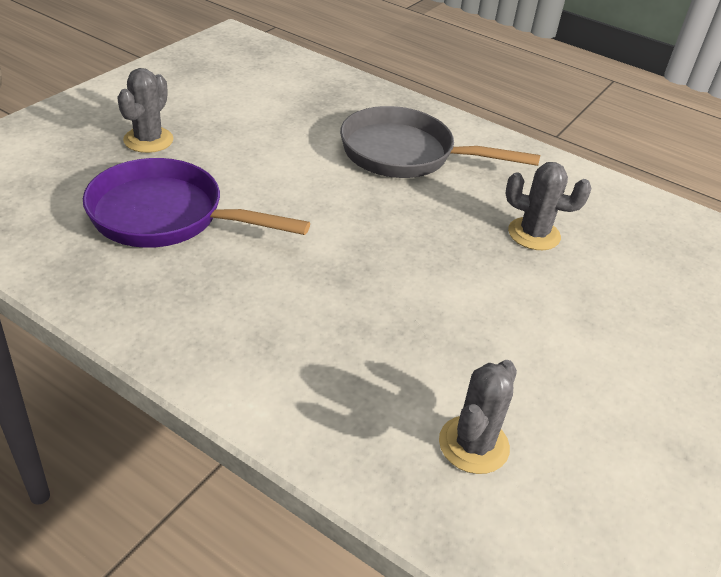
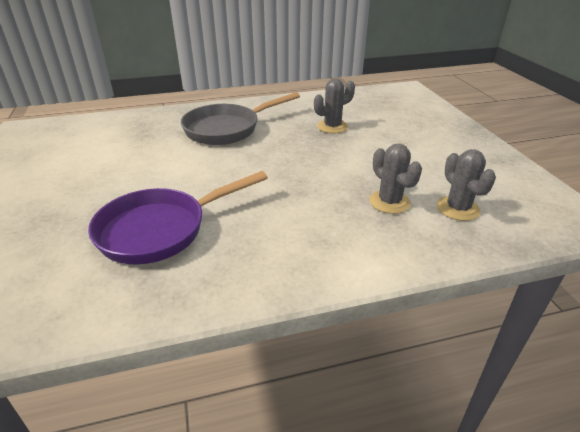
camera: 45 degrees left, 5 degrees down
(148, 140) = (70, 204): grey cactus -> grey cactus (389, 202)

